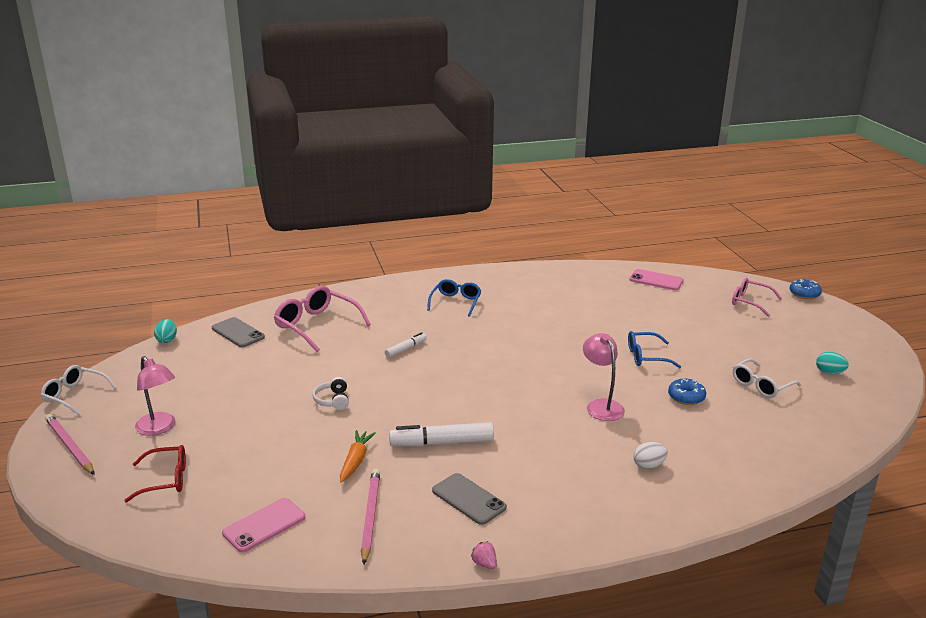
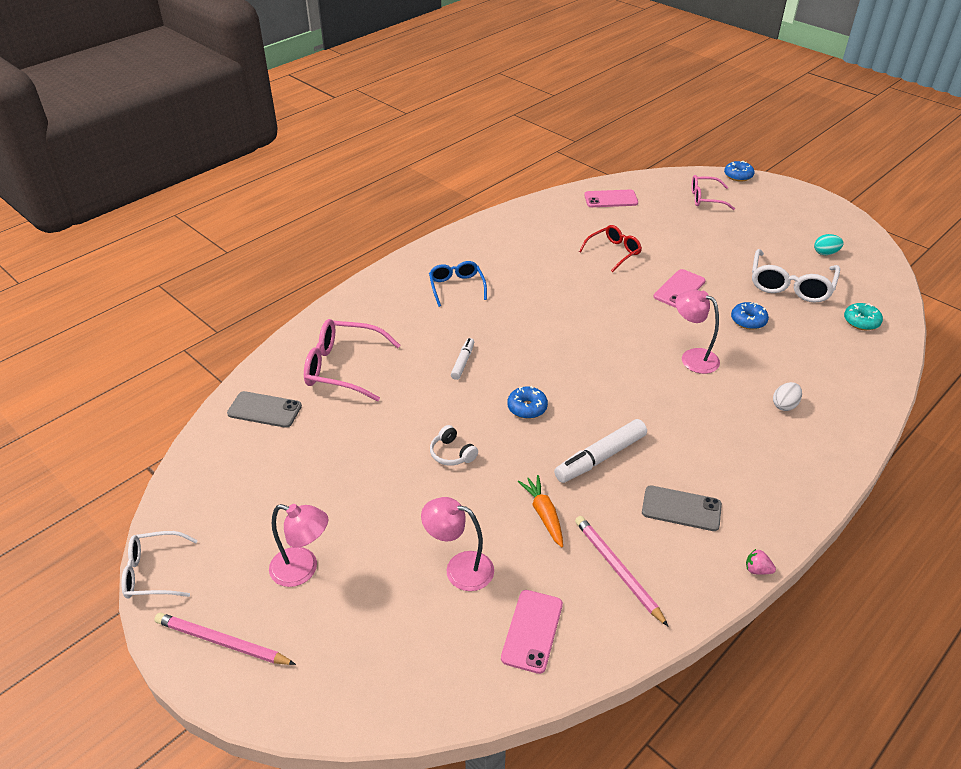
camera: 30 degrees left, 15 degrees up
(166, 480) = (378, 629): red glasses -> red glasses (614, 252)
(167, 340) = (190, 451): turquoise egg -> none
(258, 468) = (459, 568): none -> pink lamp
(421, 392) = (527, 408): none -> blue donut
(646, 356) = (679, 289): blue glasses -> pink phone
(761, 385) = (790, 285): white glasses -> white glasses, size x1.54
(805, 433) = (861, 321): none -> turquoise donut

